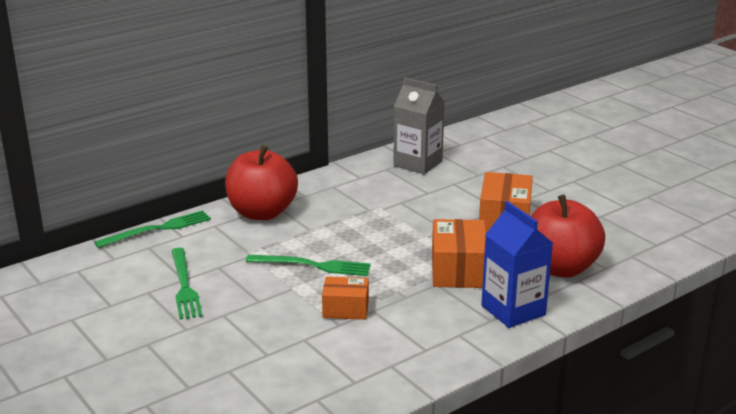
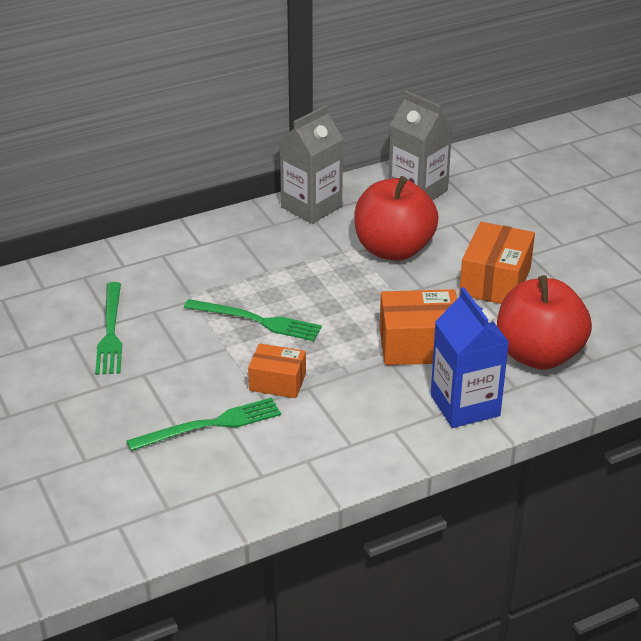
camera: 10 degrees right, 10 degrees up
(158, 229) = (99, 254): green fork -> green fork (210, 425)
(262, 213) = (219, 243): red apple -> red apple (393, 249)
(333, 181) = (311, 207): none -> grey carton
(458, 270) = (419, 345): orange box -> orange box turned 75 degrees clockwise

